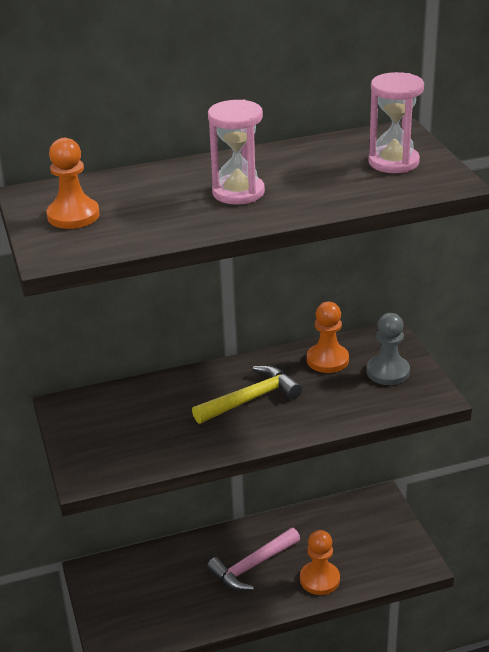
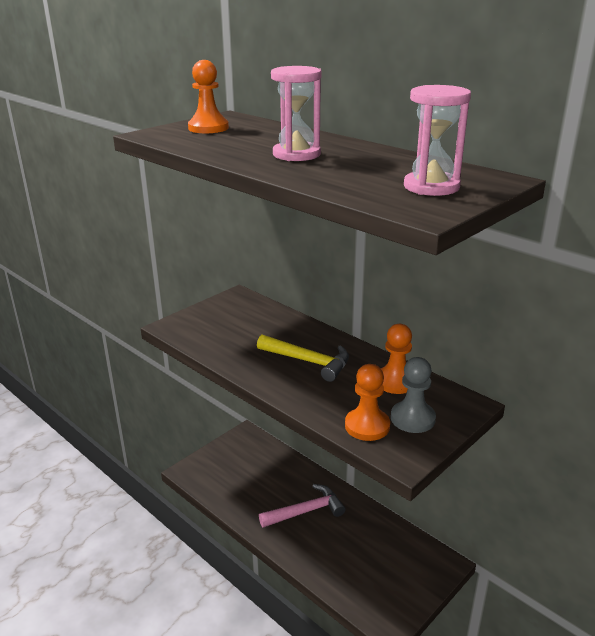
camera: 60 degrees right, 5 degrees down
(252, 566) = (306, 511): pink hammer -> pink hammer turned 135 degrees clockwise
(319, 579) = (320, 557): orange pawn -> orange pawn (367, 426)

